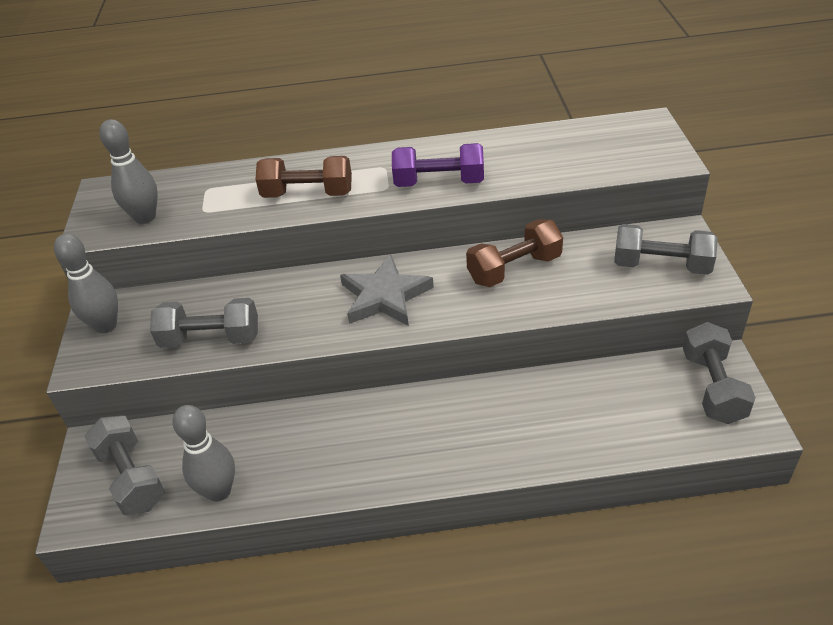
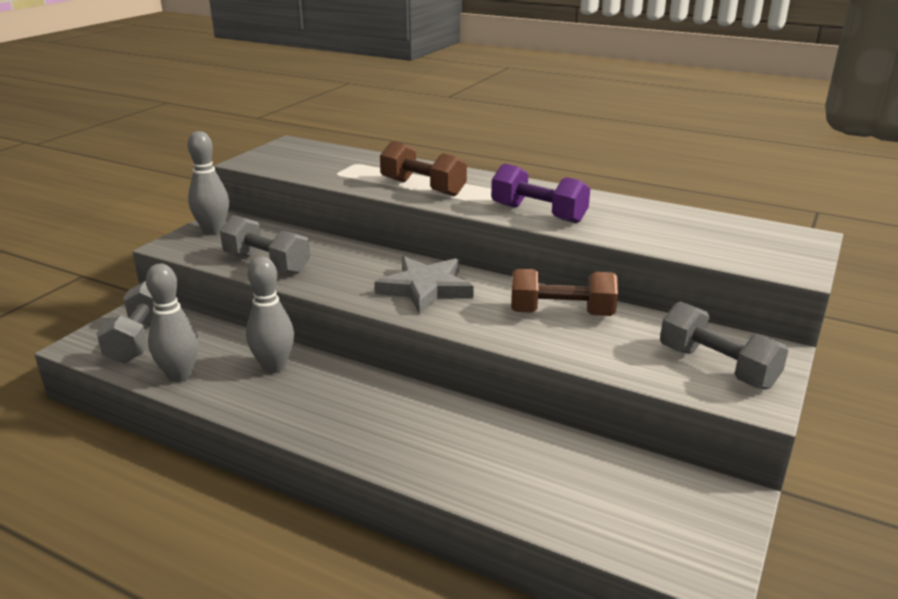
camera: 30 degrees right, 15 degrees down
(145, 217) = (294, 164): grey bowling pin -> grey bowling pin (274, 366)
(713, 387) = (696, 514): grey dumbbell -> none

